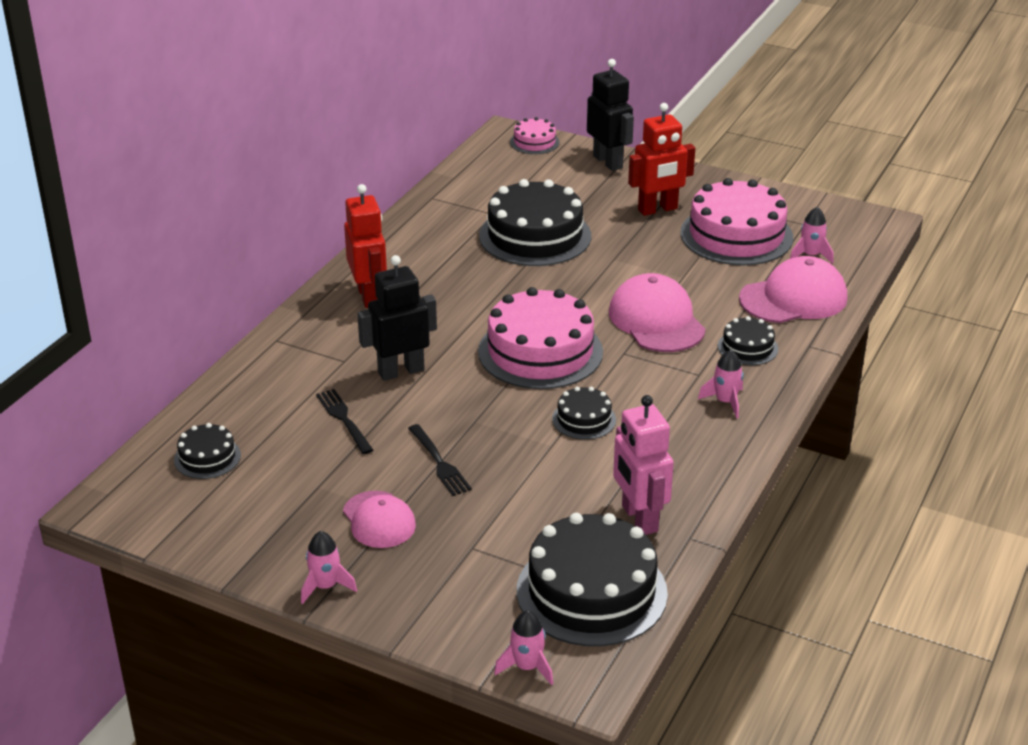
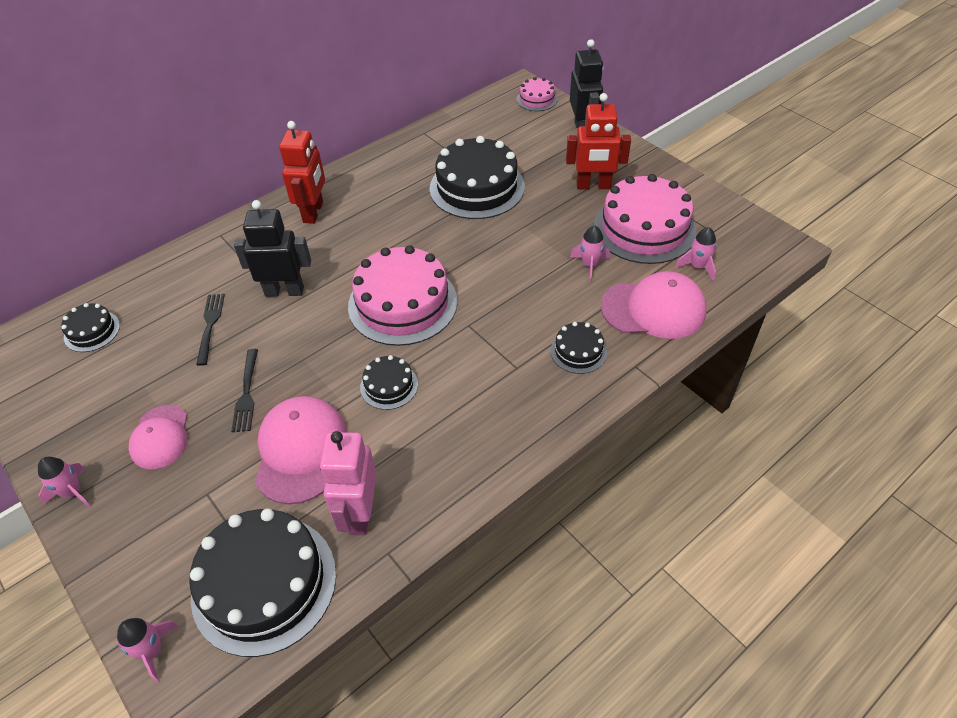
camera: 25 degrees right, 15 degrees up
(656, 320) = (518, 299): pink cap -> pink cap (300, 450)
(725, 402) = (520, 406): pink rocket -> pink rocket (589, 265)

